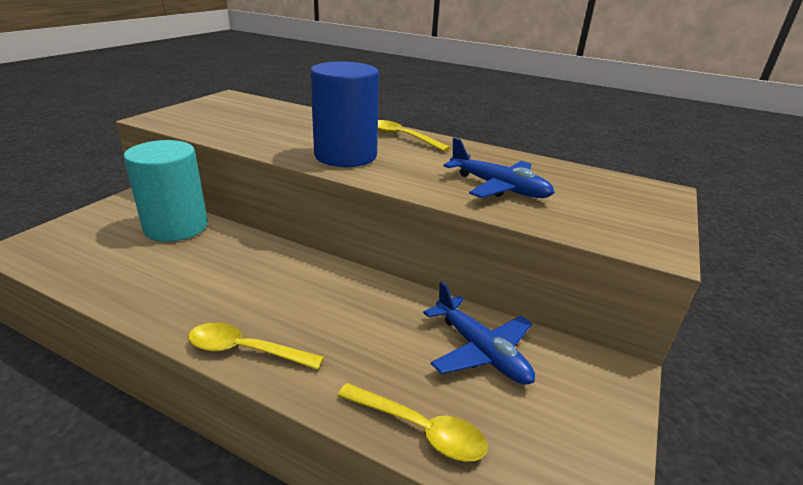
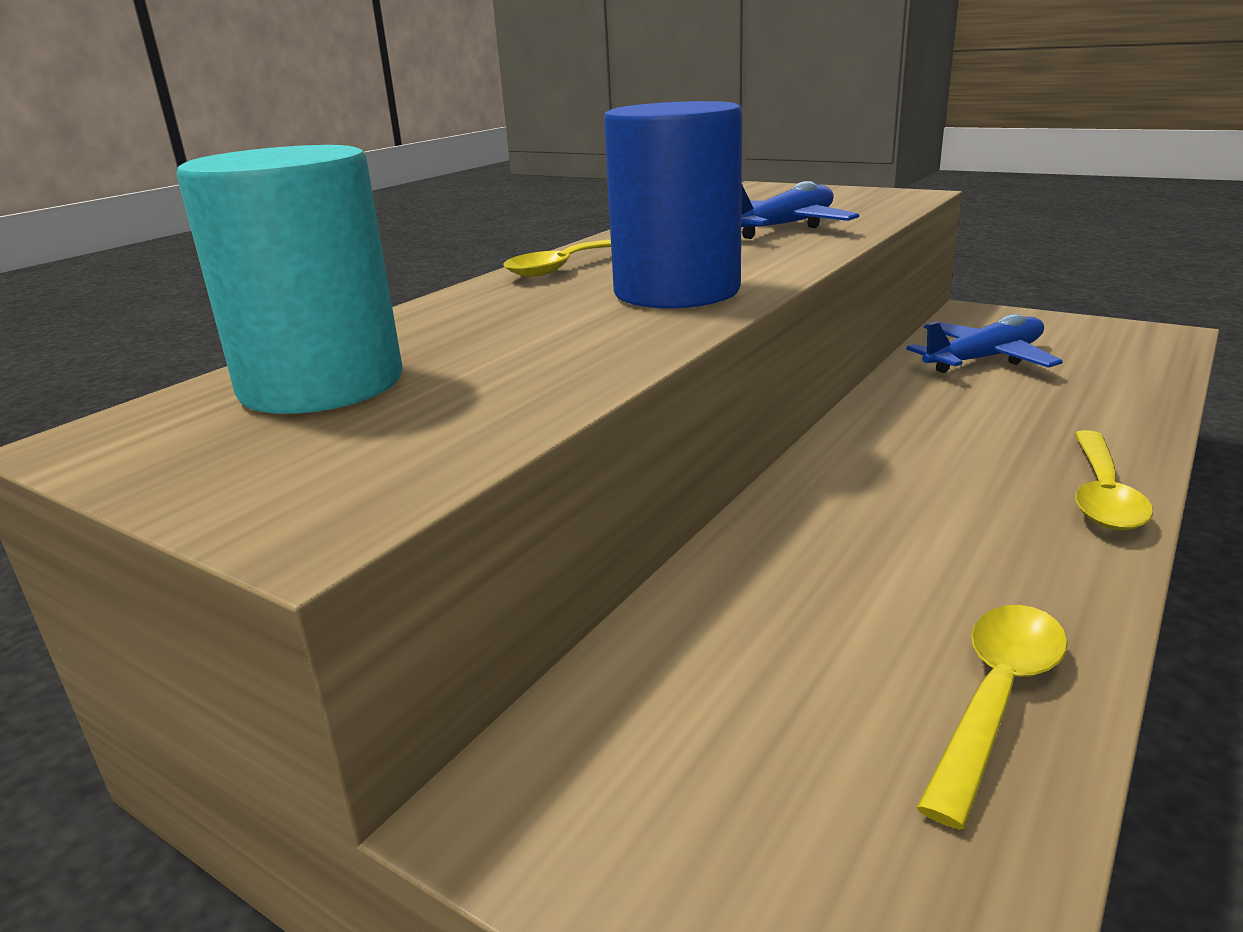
camera: 80 degrees left, 5 degrees down
(176, 227) = (702, 650): turquoise cylinder -> turquoise cylinder (322, 384)
(419, 429) = (1139, 388): yellow spoon -> yellow spoon (996, 699)

